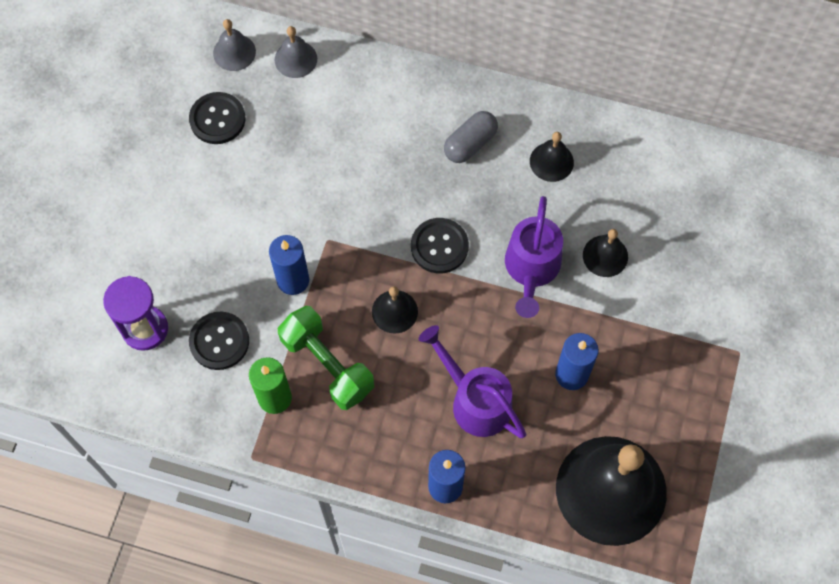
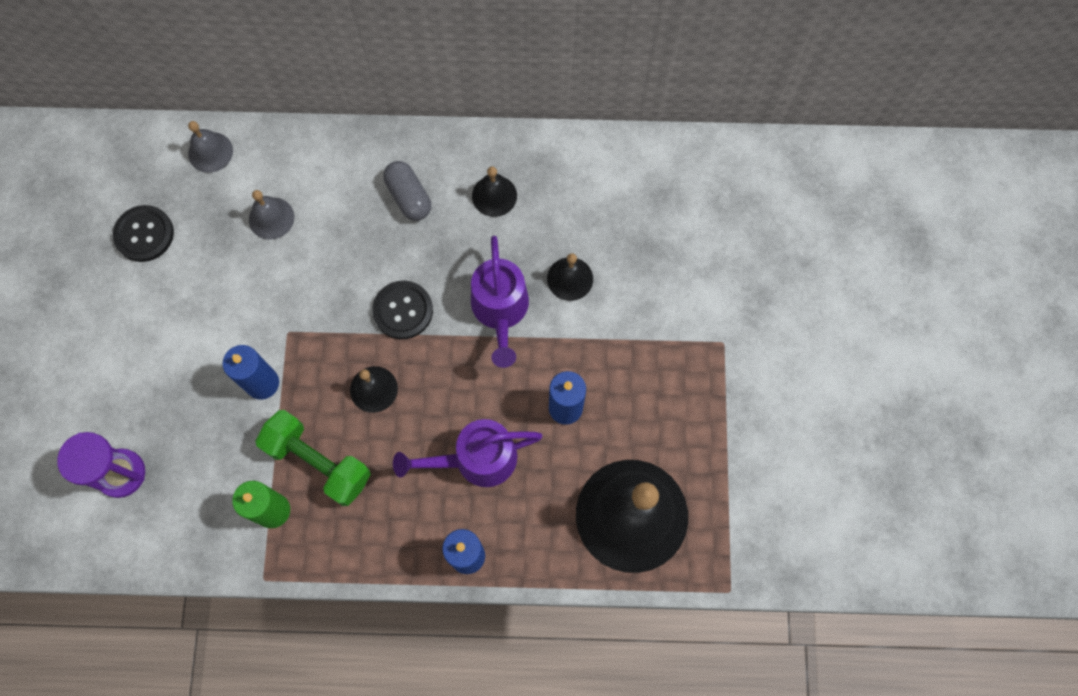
camera: 15 degrees left, 5 degrees up
(219, 341) = (202, 466): black button -> none
(234, 52) = (145, 160): grey bell -> grey bell (271, 218)
(470, 144) = (409, 197): grey capsule -> grey capsule turned 60 degrees counterclockwise
(474, 400) = (475, 459): purple watering can -> purple watering can turned 45 degrees counterclockwise

